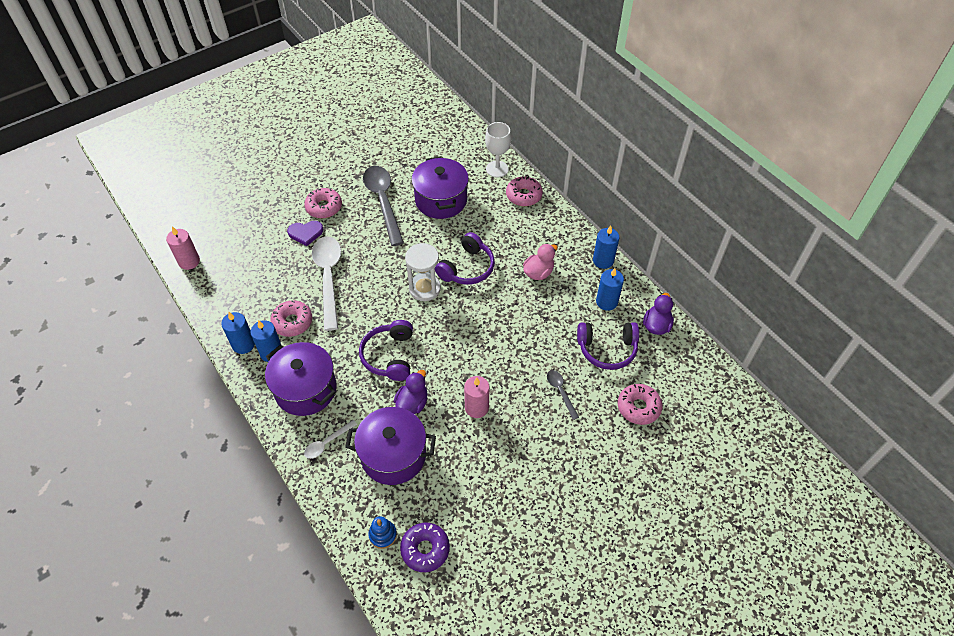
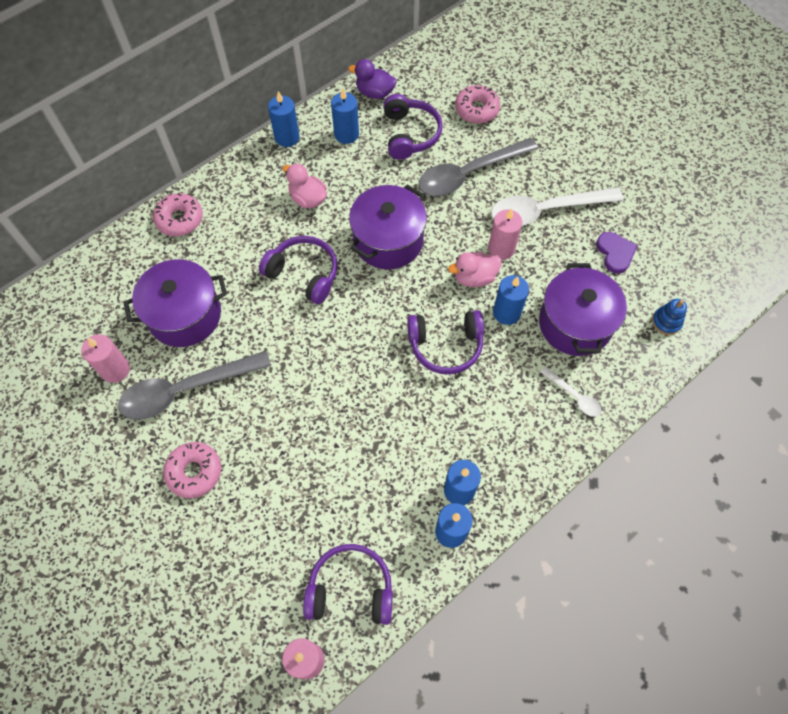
camera: 95 degrees left, 10 degrees up
(224, 285) = (350, 589): none -> purple headphones
(292, 322) = (407, 473): pink donut -> none
(305, 233) = (246, 488): purple heart -> purple heart (615, 253)
(305, 389) = (507, 435): purple pot -> purple pot (388, 241)
(328, 278) = (329, 440): white spoon -> white spoon (545, 210)
(405, 167) = (115, 370): none -> pink candle
(412, 403) = (506, 312): purple duck -> blue candle
(424, 288) = (339, 318): white hourglass -> none
(425, 549) = (670, 281): purple donut -> none
(450, 383) = (474, 277): none -> pink duck
(497, 169) = (128, 252): white goblet -> none
(560, 392) = (469, 173): grey spoon -> grey spoon, size x2.14

